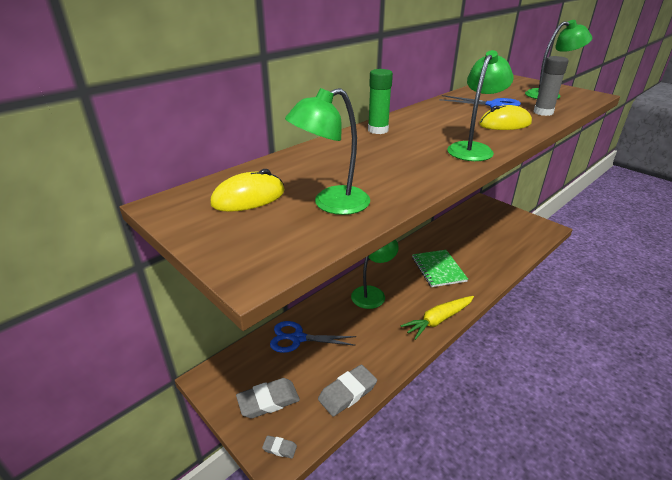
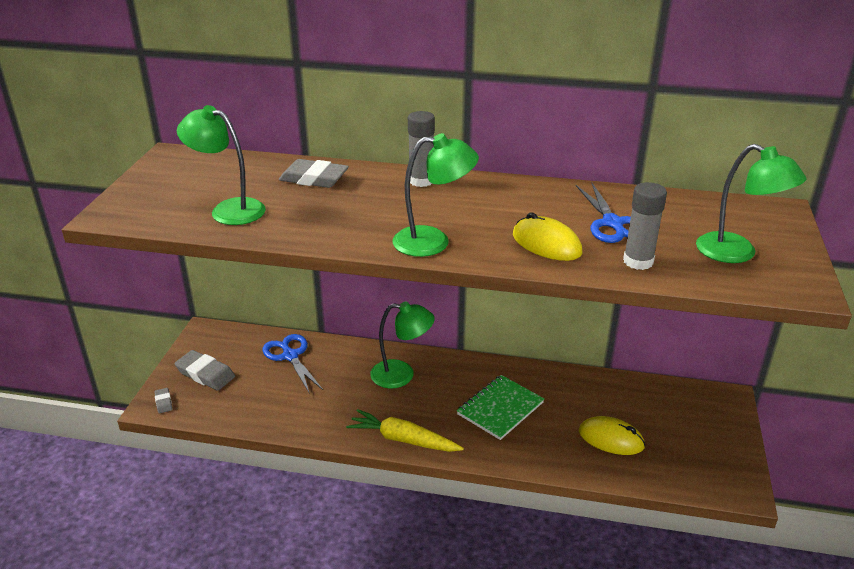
camera: 55 degrees right, 0 degrees up
(248, 198) = (208, 176): yellow mouse -> yellow mouse (611, 439)
(347, 393) = (247, 415): grey eraser -> grey eraser (314, 179)
(378, 130) = (421, 181): green glue stick -> grey glue stick

